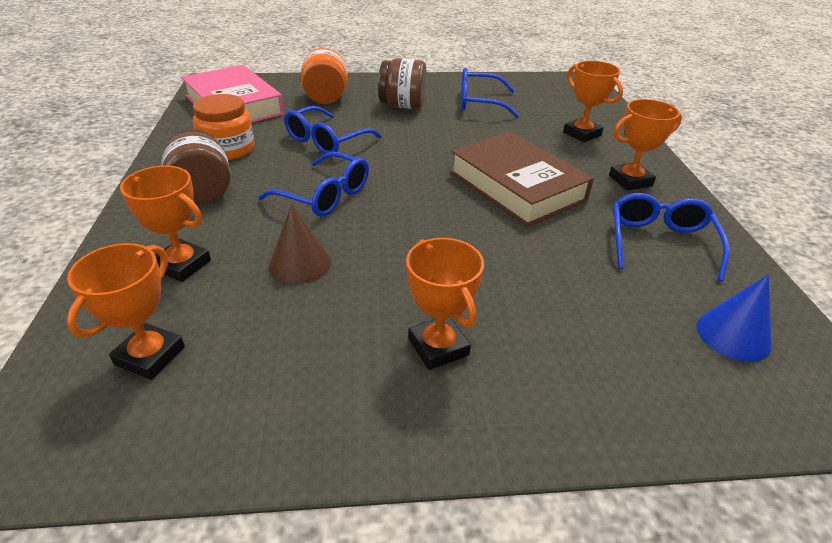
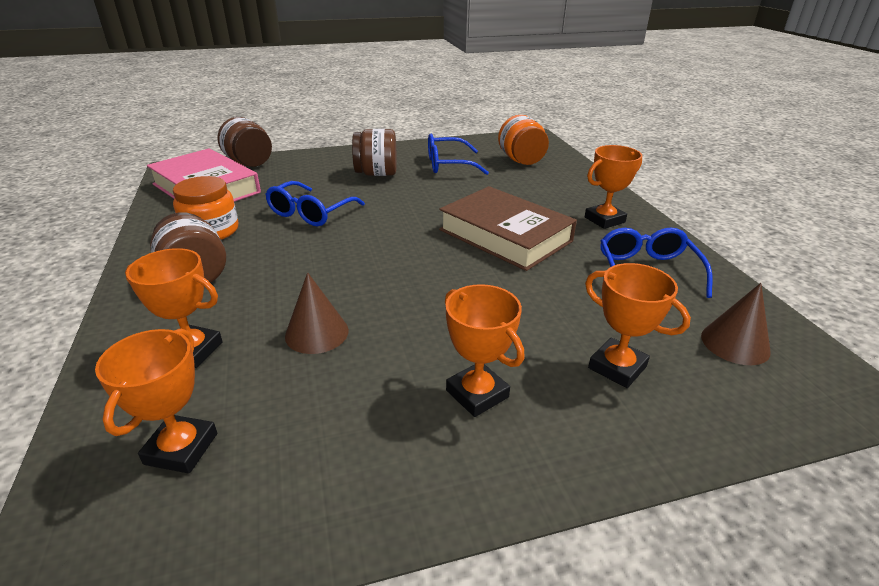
camera: 10 degrees left, 5 degrees down
(281, 83) = (249, 163): none -> brown jar
(324, 195) = (323, 265): blue glasses -> none
(326, 98) = (299, 174): orange jar -> orange jar (521, 160)
(582, 134) = (549, 183): orange trophy -> orange trophy (617, 367)
(733, 335) = (735, 343): blue cone -> brown cone

